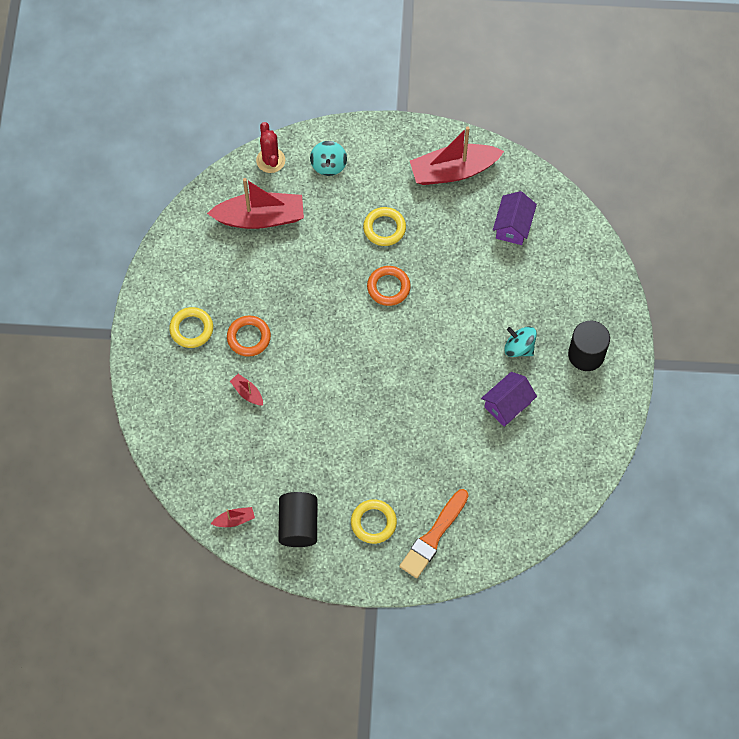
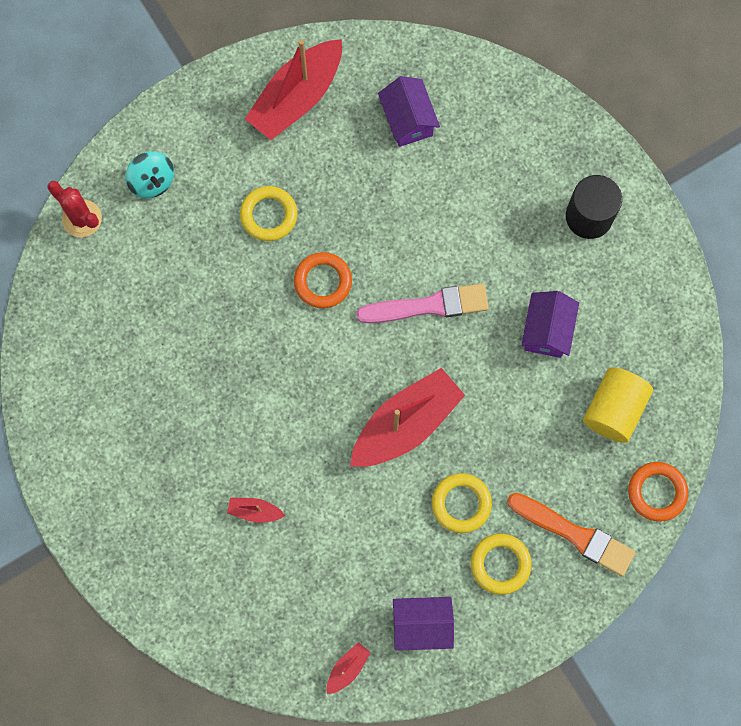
camera: 35 degrees left, 10 degrees up
(191, 329) = (137, 480): yellow ring -> yellow ring (461, 503)
(249, 337) = (209, 445): orange ring -> orange ring (657, 492)
(260, 218) = (119, 295): red boat -> red boat (406, 424)
(298, 525) = (422, 625): black cylinder -> purple house
(433, 536) = (574, 534): orange brush -> orange brush turned 60 degrees counterclockwise
(443, 343) = (428, 306): none -> pink brush
(514, 479) = (613, 409): none -> yellow cylinder
(519, 348) = (513, 256): turquoise spinning top -> none

